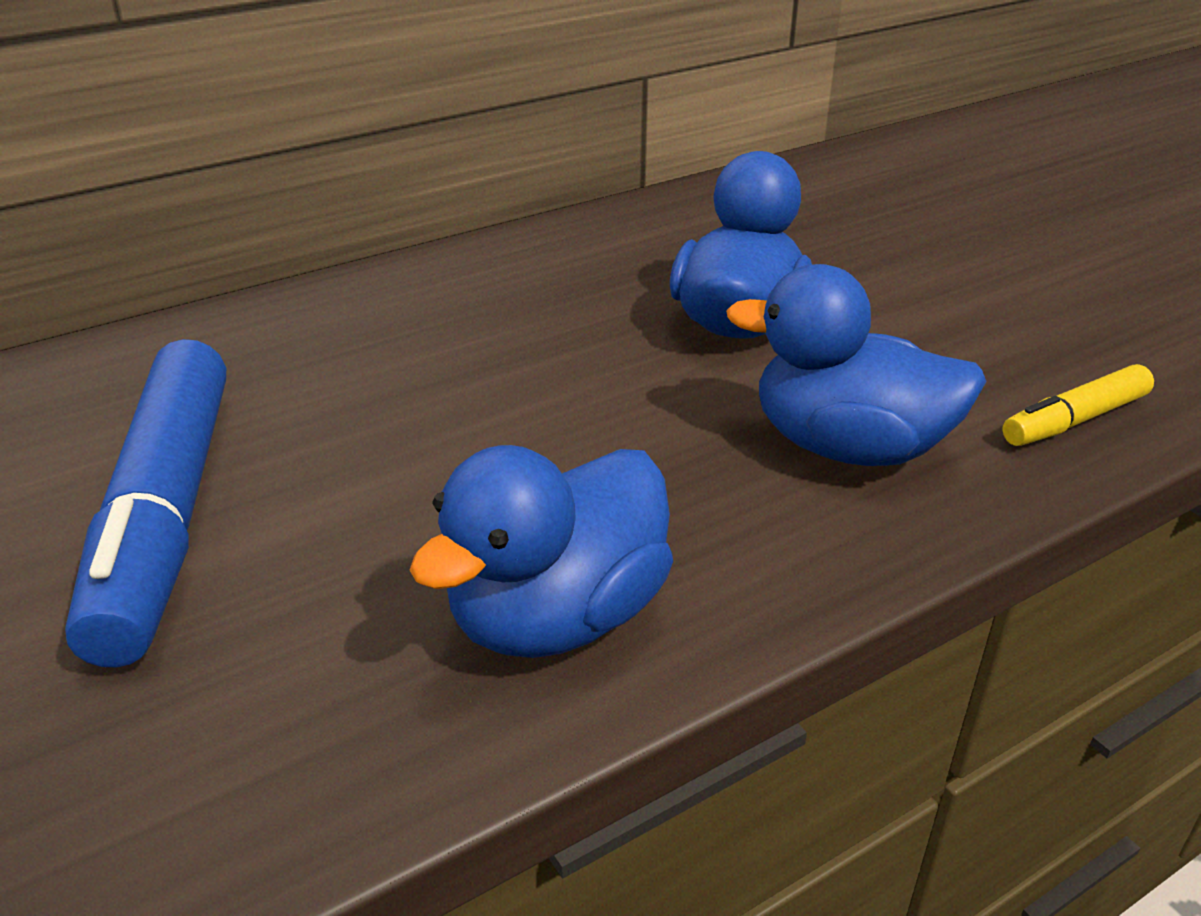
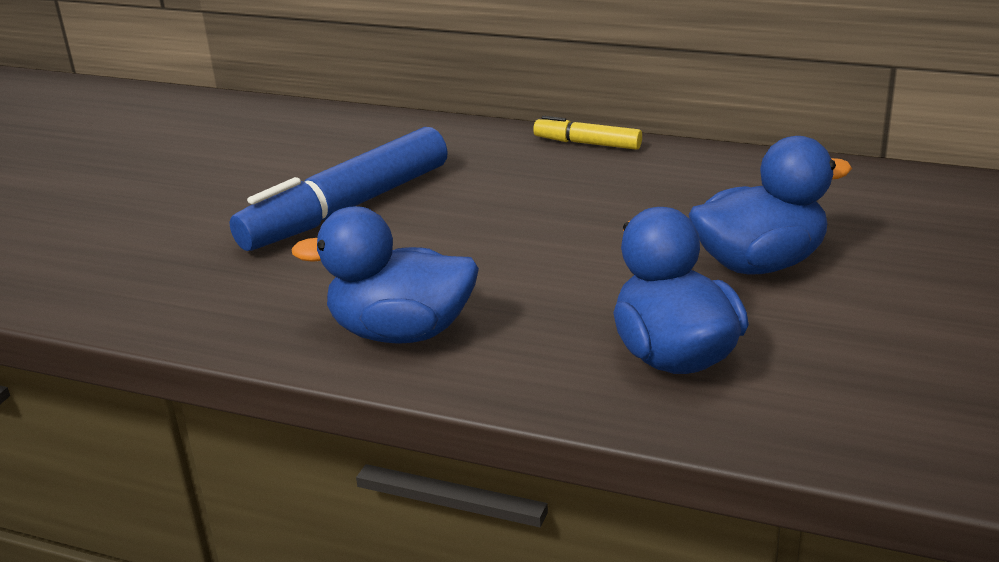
camera: 55 degrees right, 5 degrees down
(1074, 420) = (848, 428): yellow marker -> yellow marker (587, 143)

